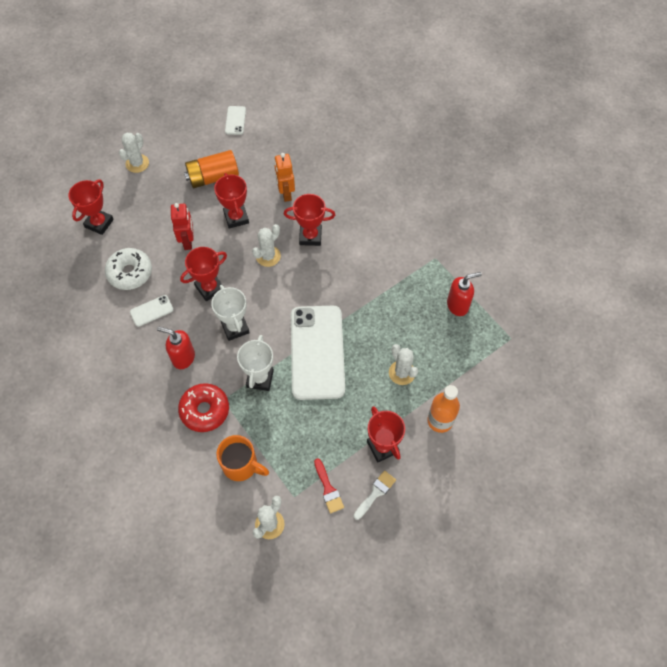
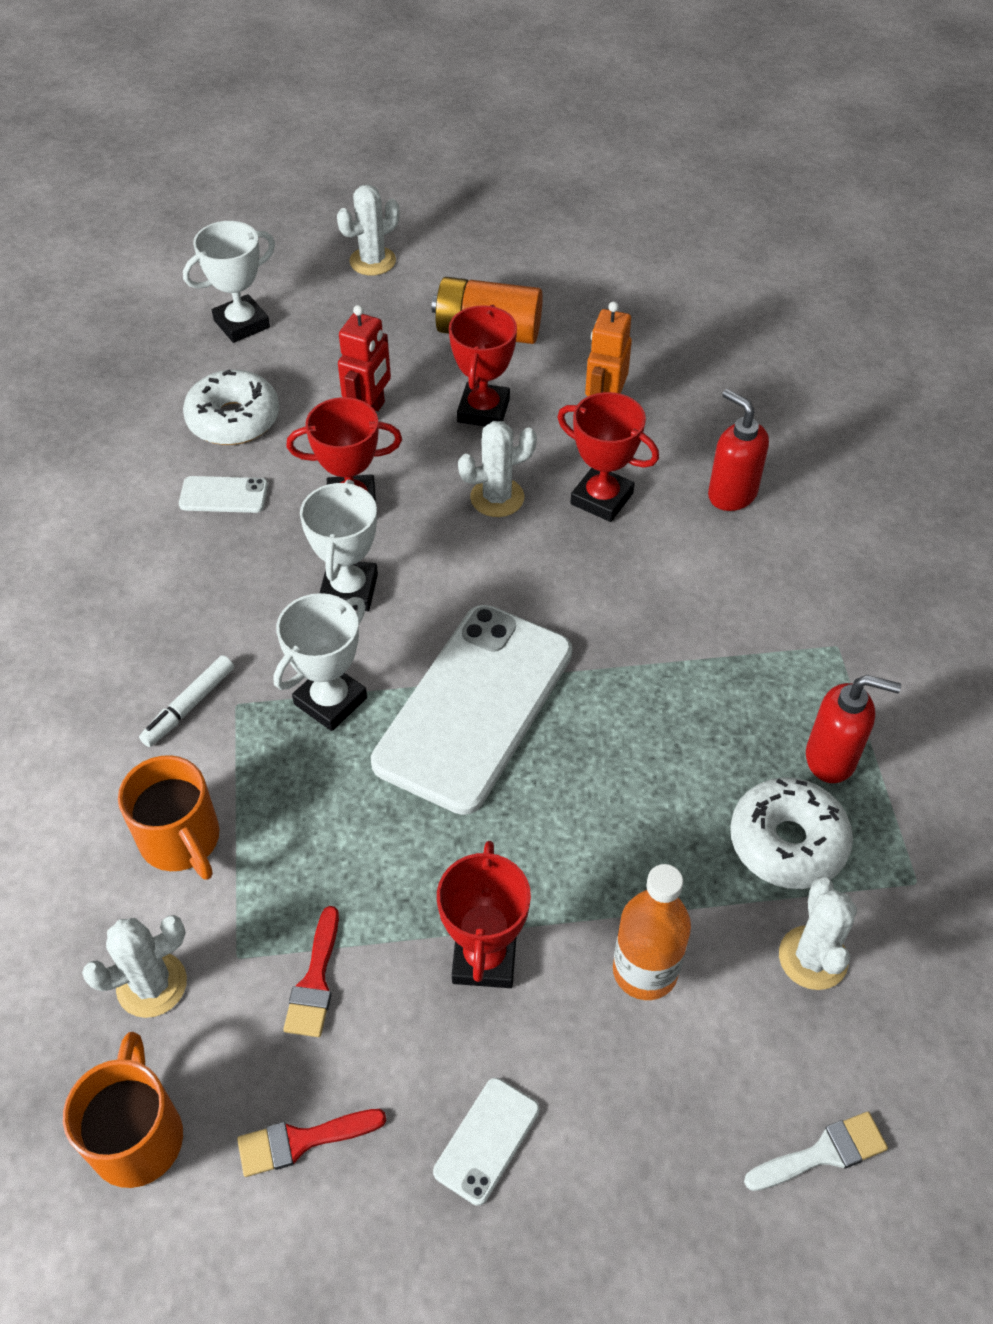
camera: 30 degrees right, 10 degrees down
(99, 223) = (242, 324): red trophy -> white trophy
(183, 358) = (219, 597): red soap dispenser -> red soap dispenser (731, 494)
(205, 410) = (189, 706): red donut -> white marker
(235, 120) = (591, 260): white phone -> white phone (487, 1140)
(303, 578) = (138, 1135): none -> orange mug
(361, 546) = (301, 1141): none -> red brush
(375, 493) = (406, 1045): white brush -> white brush (823, 1153)
(402, 373) = (623, 831): white cactus -> white cactus (813, 958)
(460, 346) = (787, 842): none -> white donut

